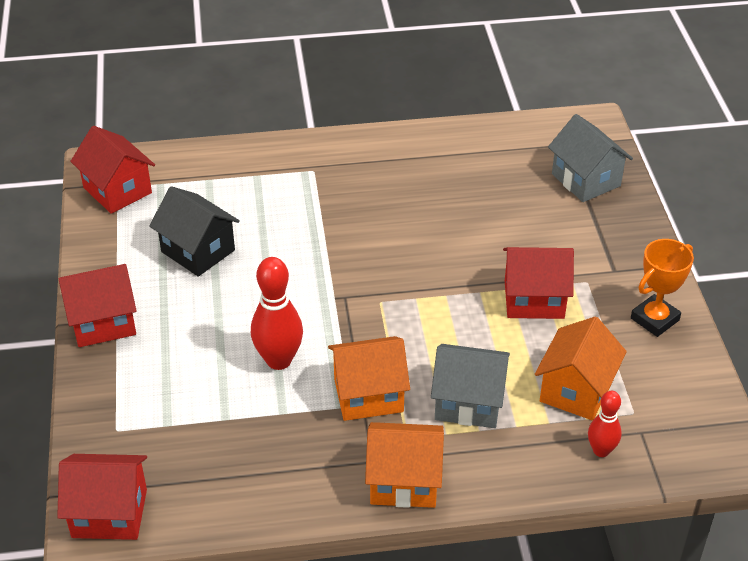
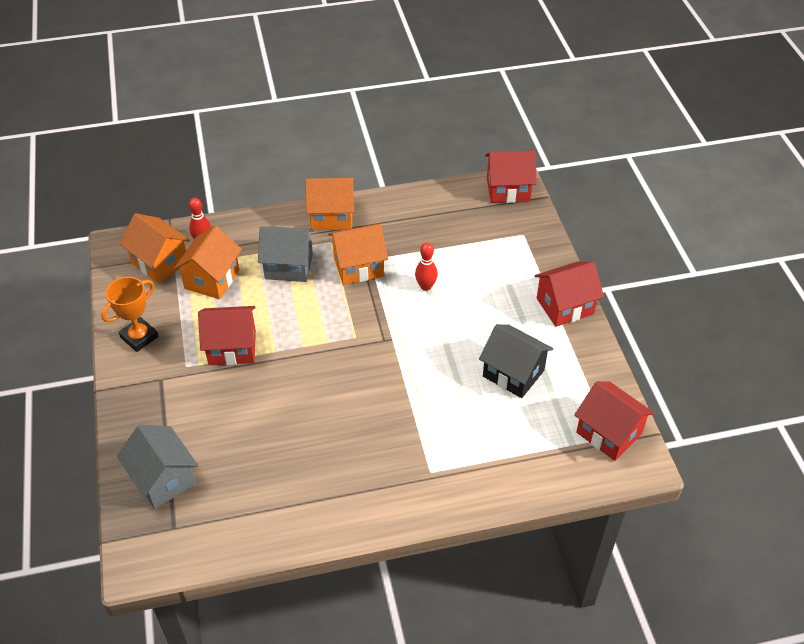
camera: 175 degrees right, 5 degrees up
(279, 360) = (426, 286): red bowling pin -> red bowling pin, size x0.60
(657, 421) = (160, 262): none -> orange house

